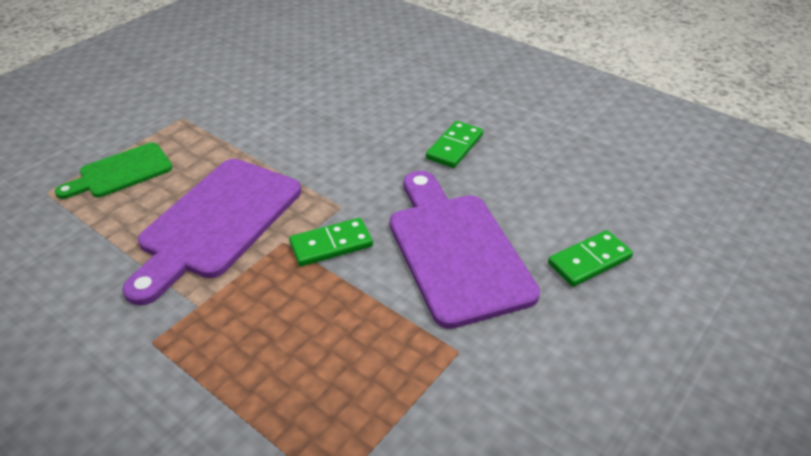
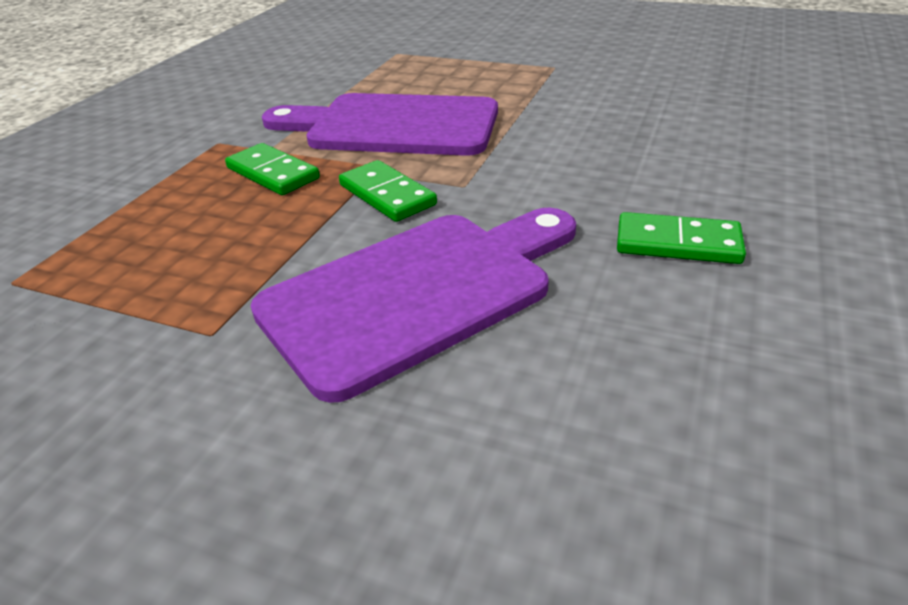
camera: 75 degrees right, 5 degrees down
(121, 172) = (443, 68): green cutting board -> none
(589, 261) = (460, 463): green domino -> green domino (272, 173)

